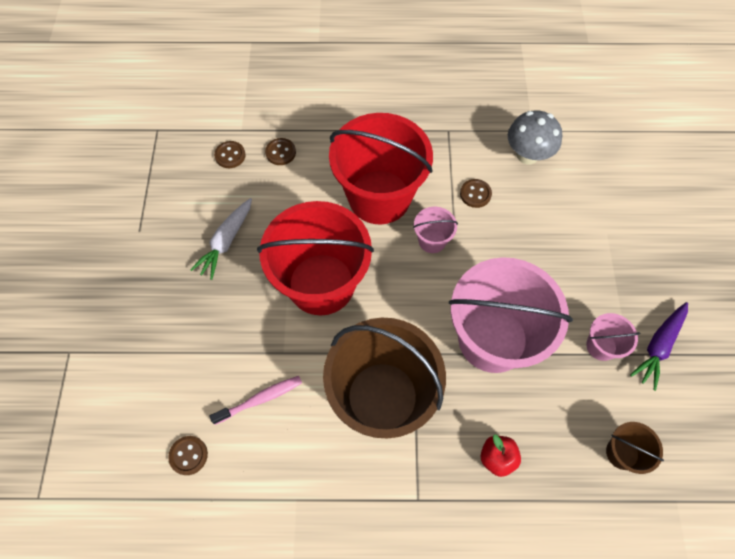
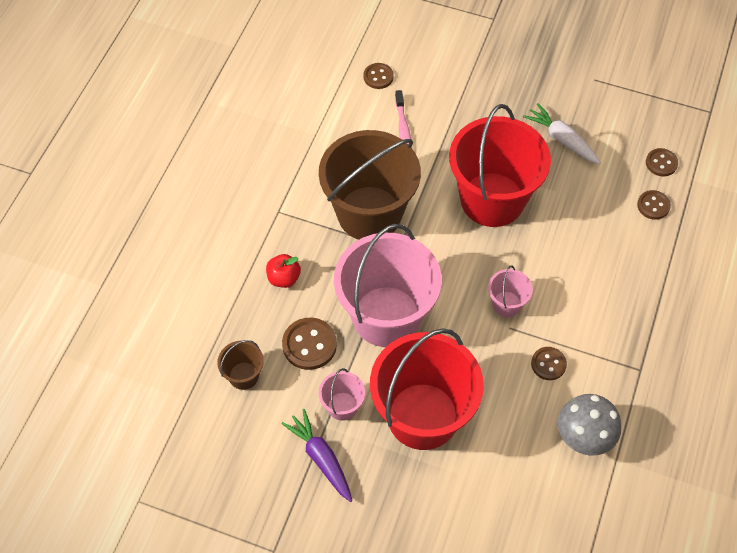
camera: 110 degrees right, 5 degrees down
(379, 197) = (572, 275): red bucket -> red bucket (423, 416)
(557, 400) = (309, 345): none -> brown button

